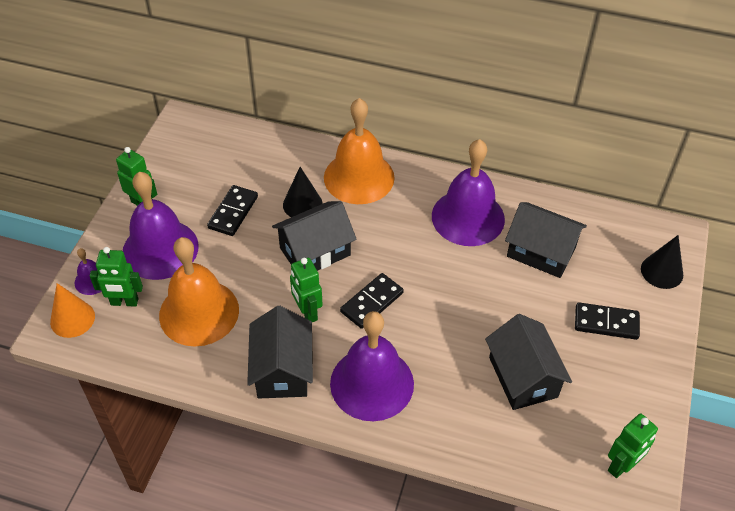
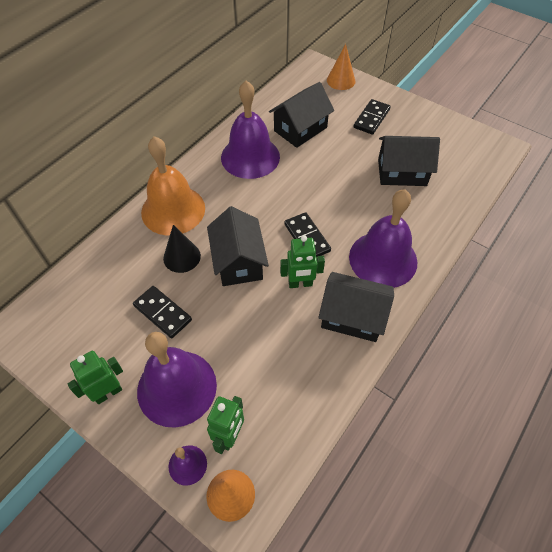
camera: 70 degrees left, 5 degrees up
(199, 312) = (268, 368): orange bell -> none
(621, 466) = (479, 148): green robot -> none
(662, 271) = (341, 80): black cone -> orange cone

